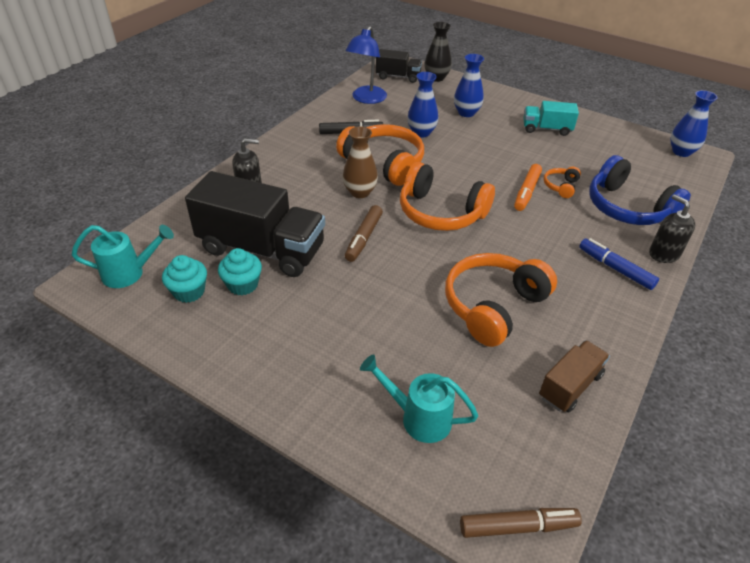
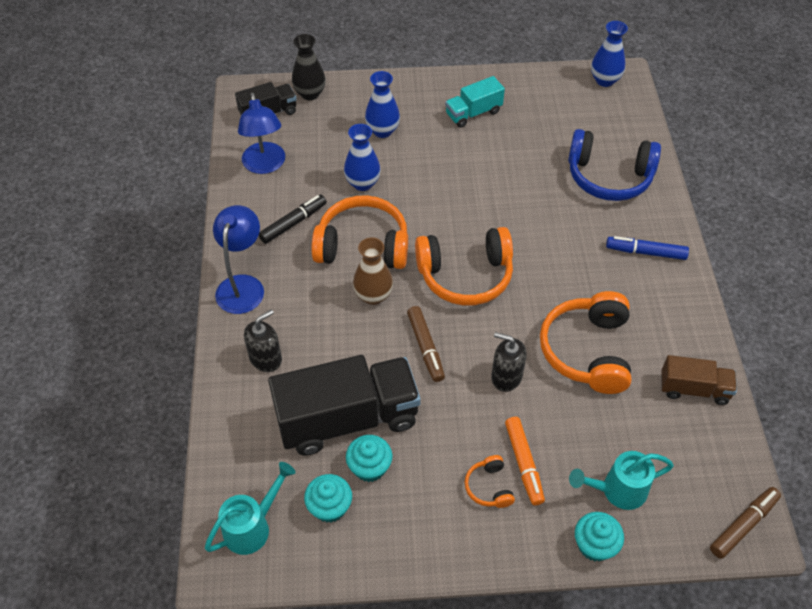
camera: 35 degrees left, 10 degrees up
(281, 148) = (242, 285): none -> blue lamp
(355, 445) = (595, 545): none -> turquoise cupcake
(526, 192) = (517, 206): orange marker -> orange marker (523, 463)
(561, 186) = (540, 182): orange headphones -> orange headphones (489, 487)
(570, 386) = (694, 389): brown truck -> brown truck turned 90 degrees clockwise
(664, 254) = (669, 213): black soap dispenser -> black soap dispenser (506, 376)

